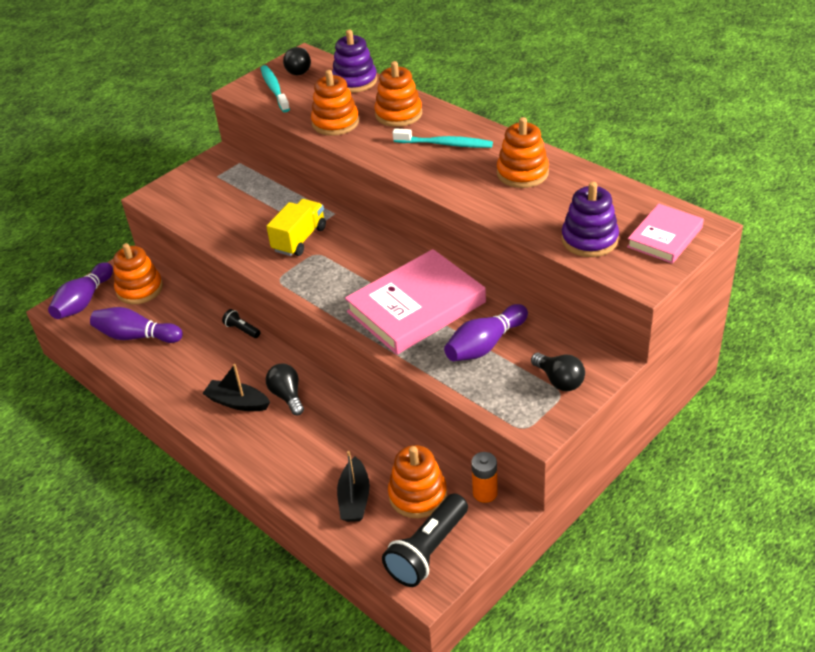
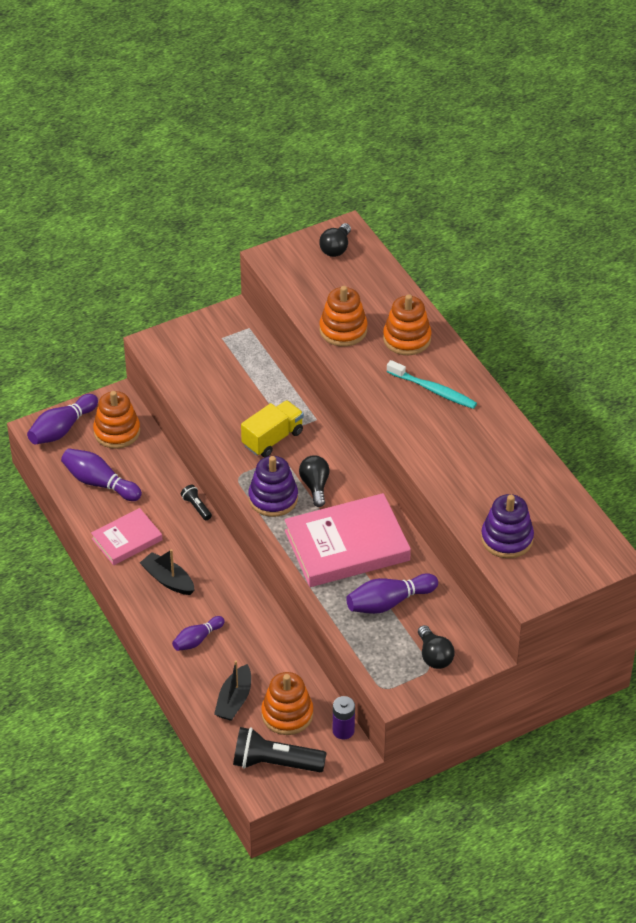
camera: 15 degrees right, 5 degrees up
(274, 89) = (302, 267): turquoise toothbrush -> none
(287, 396) = (213, 587): black light bulb -> black light bulb (315, 486)
(290, 450) = (197, 639): none -> purple bowling pin
(355, 81) = (383, 281): purple stacking toy -> purple stacking toy (273, 498)
(428, 551) = (275, 763): black flashlight -> black flashlight turned 45 degrees clockwise
(485, 493) = (343, 730): orange battery -> purple battery
(522, 173) = (487, 447): orange stacking toy -> none
(664, 237) = (573, 557): pink book -> pink book (127, 539)

